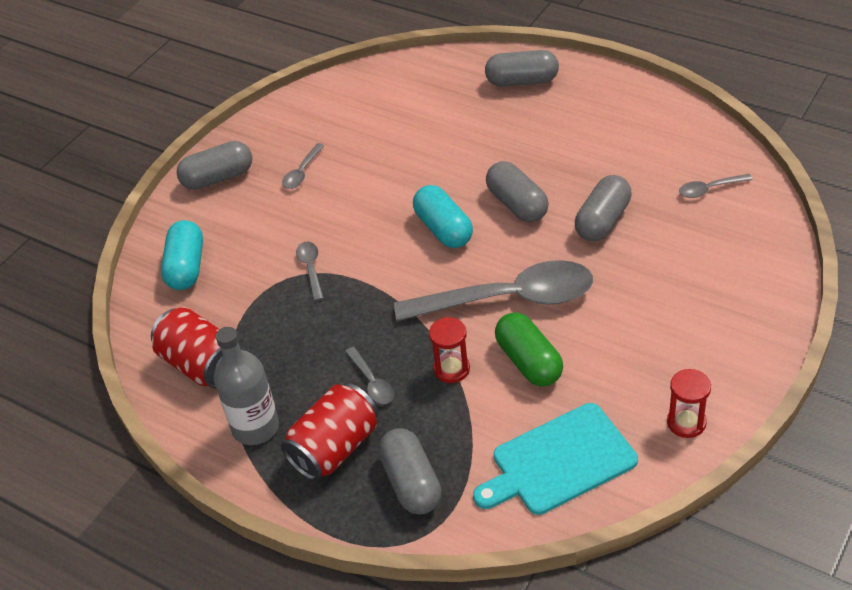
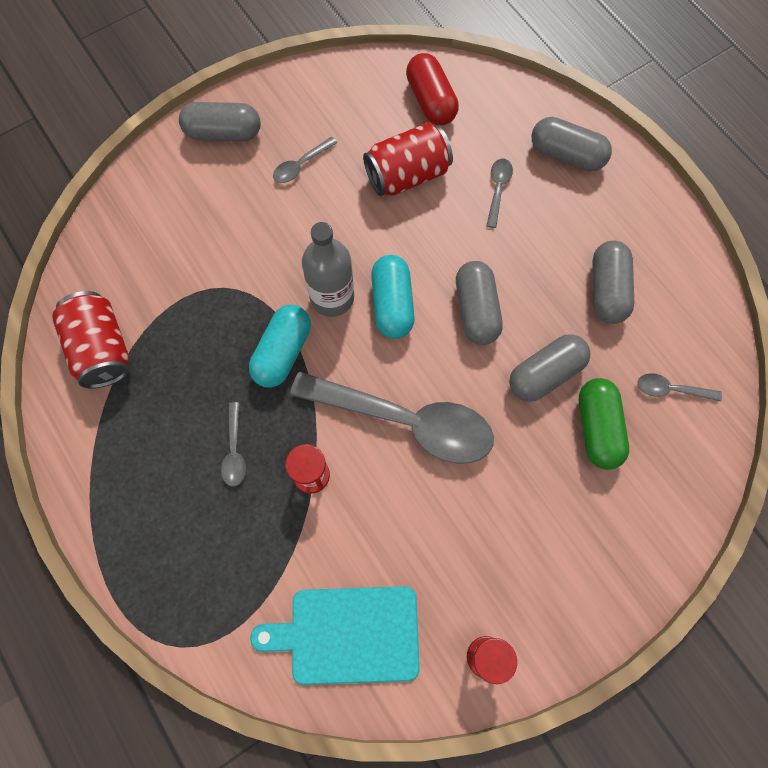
camera: 20 degrees right, 25 degrees up
(186, 267) = (143, 227): turquoise capsule -> turquoise capsule (282, 352)
(255, 427) = (111, 446): grey bottle -> grey bottle (332, 297)
(311, 269) = (249, 288): grey spoon -> grey spoon (497, 189)
(335, 448) = (165, 507): red can -> red can (407, 175)
(386, 90) = (431, 101): none -> red capsule
(411, 483) = (209, 583): grey capsule -> grey capsule (607, 290)
(529, 361) = (384, 505): green capsule -> green capsule (597, 428)

